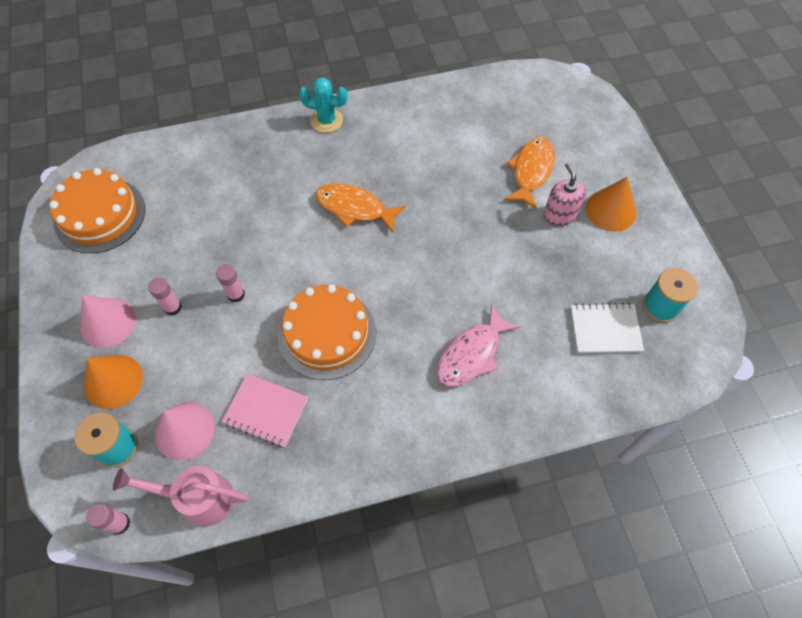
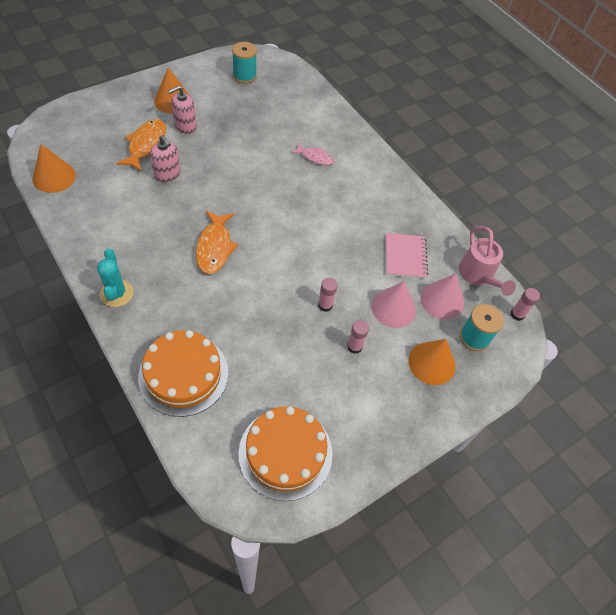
camera: 115 degrees left, 5 degrees down
(108, 322) = (388, 391): pink cone -> pink cone (393, 308)
(327, 334) = (333, 237): orange cake -> orange cake (183, 374)
(471, 354) = (315, 157): pink fish -> pink fish, size x0.62
(478, 184) = (167, 174): none -> pink soap dispenser
(496, 89) = (54, 177): none -> orange cone
(531, 171) = (146, 145): orange fish -> orange fish turned 105 degrees clockwise
(605, 329) = (271, 98): white notebook -> none

